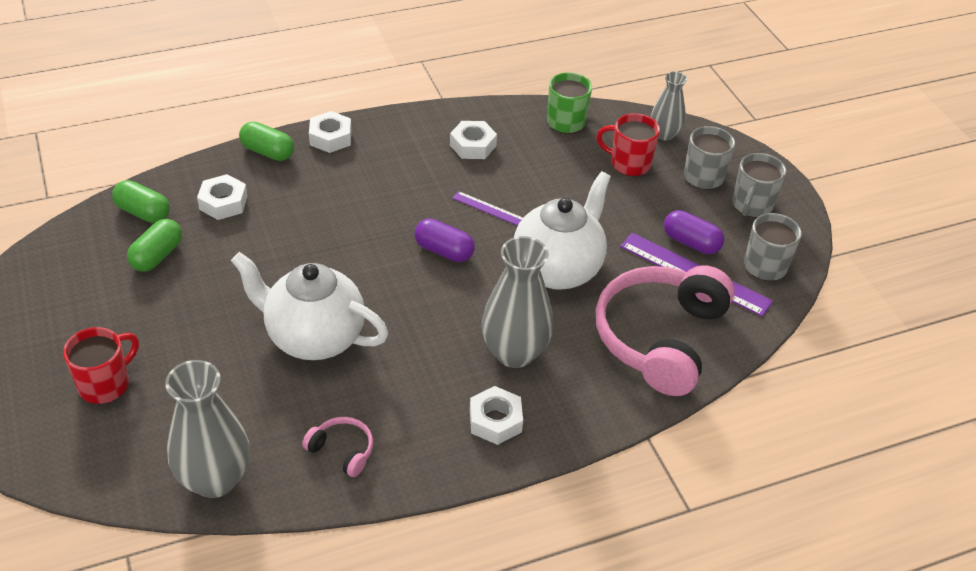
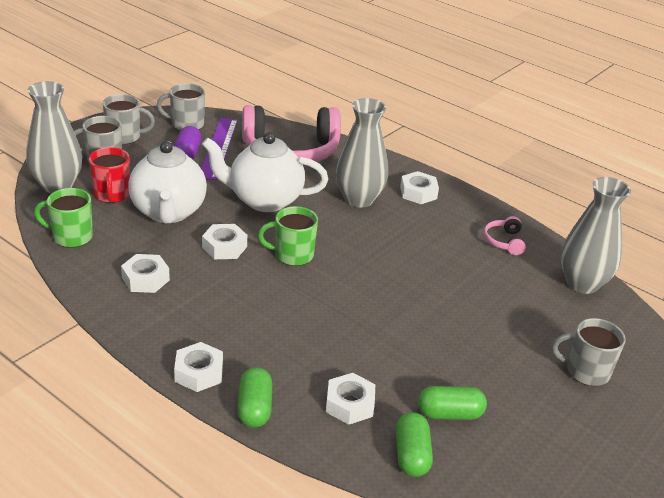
camera: 120 degrees left, 10 degrees down
(105, 384) = (586, 371): red mug -> grey mug
(313, 337) = (436, 287): white teapot -> white teapot (168, 212)
(444, 251) = (292, 255): purple capsule -> green mug
(489, 209) = (224, 247): purple ruler -> white nut
(664, 134) = (57, 185): grey vase -> grey vase, size x1.68

